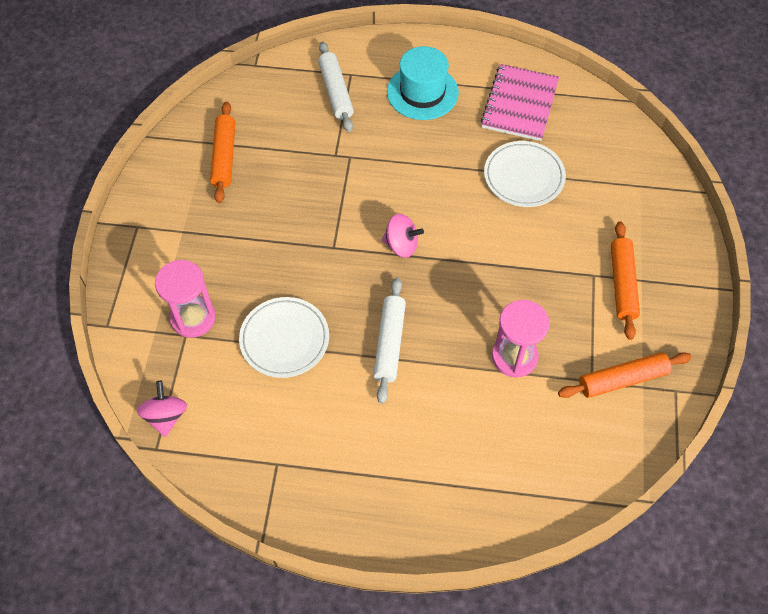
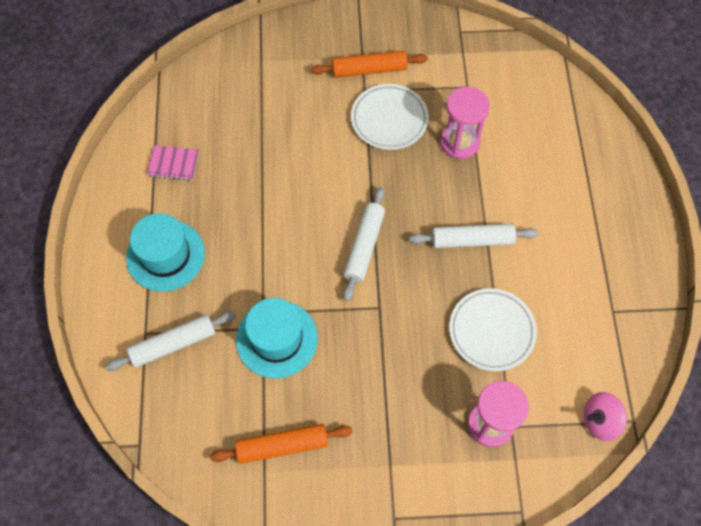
camera: 100 degrees left, 5 degrees up
(322, 164) = (277, 339): none -> turquoise hat
(401, 245) = (364, 246): pink spinning top -> white rolling pin
(520, 104) = (173, 163): pink notebook -> pink notebook, size x0.55
(523, 177) = (265, 152): white plate -> white plate (389, 119)
(622, 379) = (460, 66): orange rolling pin -> none

